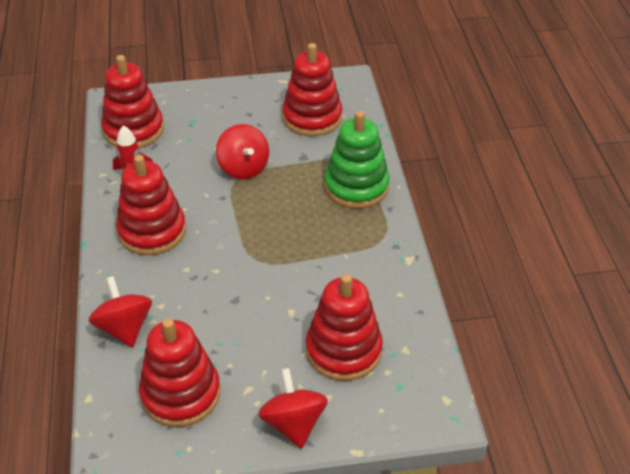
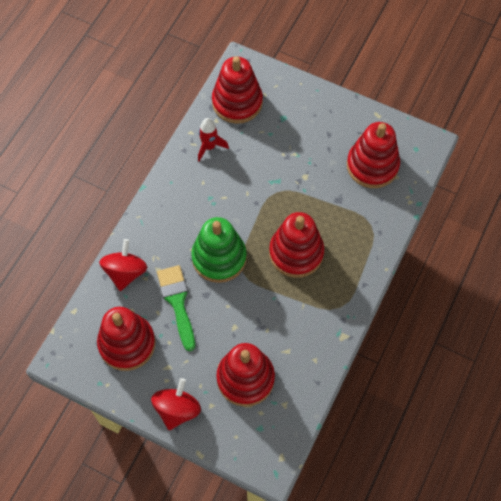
camera: 35 degrees right, 20 degrees up
(152, 231) = (191, 204): red stacking toy -> red stacking toy (296, 253)
(209, 323) = (177, 302): none -> green brush
(243, 168) = (289, 184): red spinning top -> none
(356, 187) = (355, 251): green stacking toy -> green stacking toy (219, 258)

